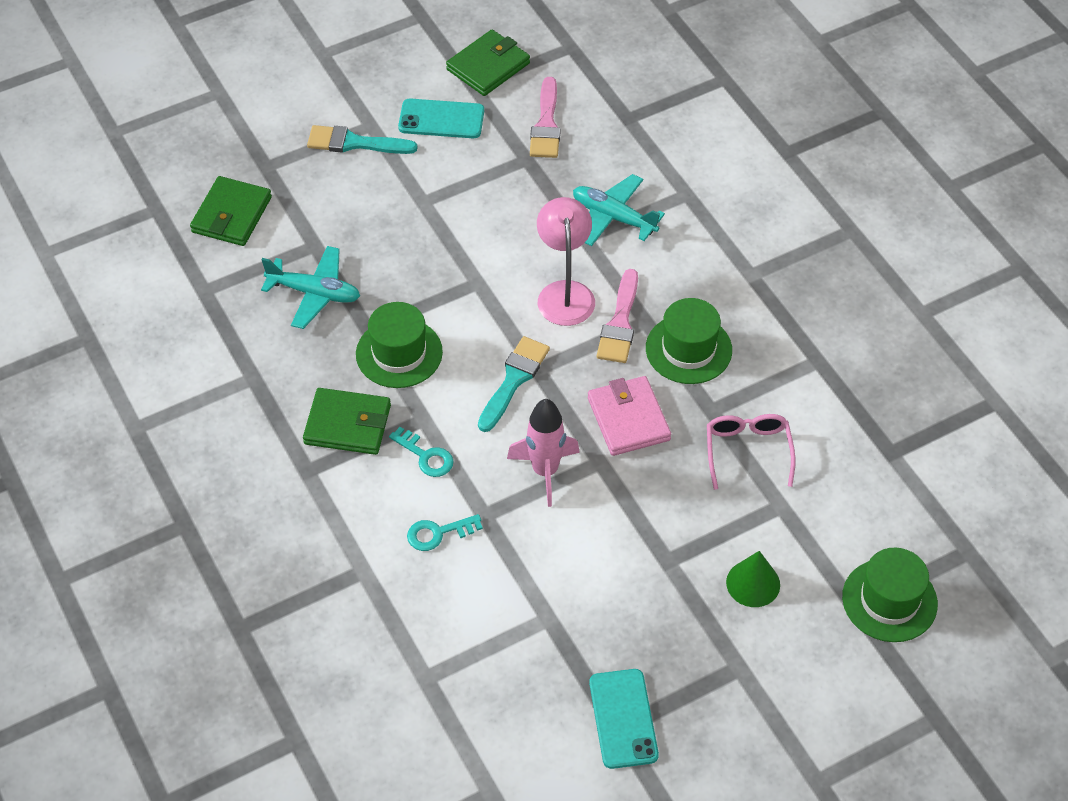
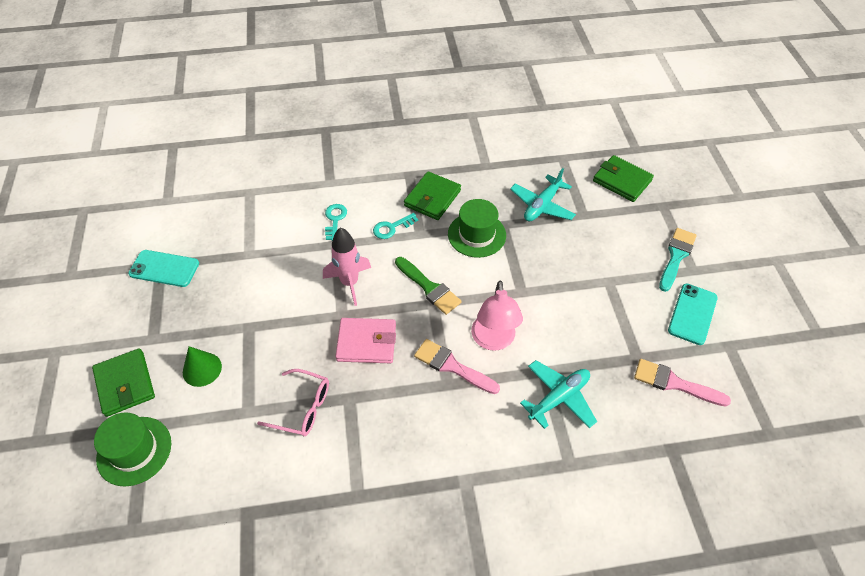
camera: 110 degrees right, 0 degrees up
(488, 66) = (751, 362): green wallet -> green wallet (125, 384)
(514, 380) = (429, 287): turquoise brush -> green brush
(565, 293) = (493, 340): pink lamp -> pink lamp turned 75 degrees clockwise
(688, 349) = (409, 403): green hat -> none

